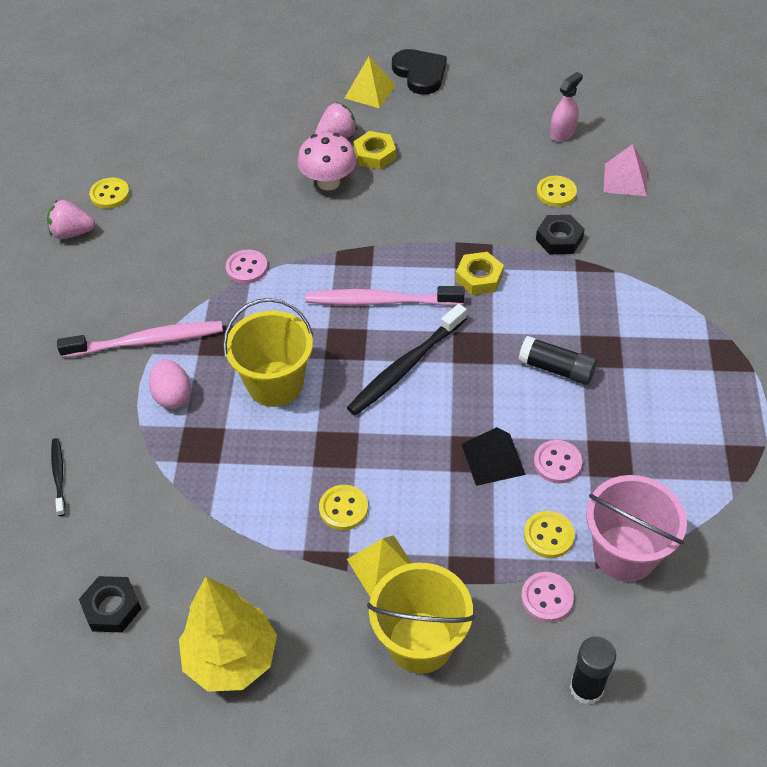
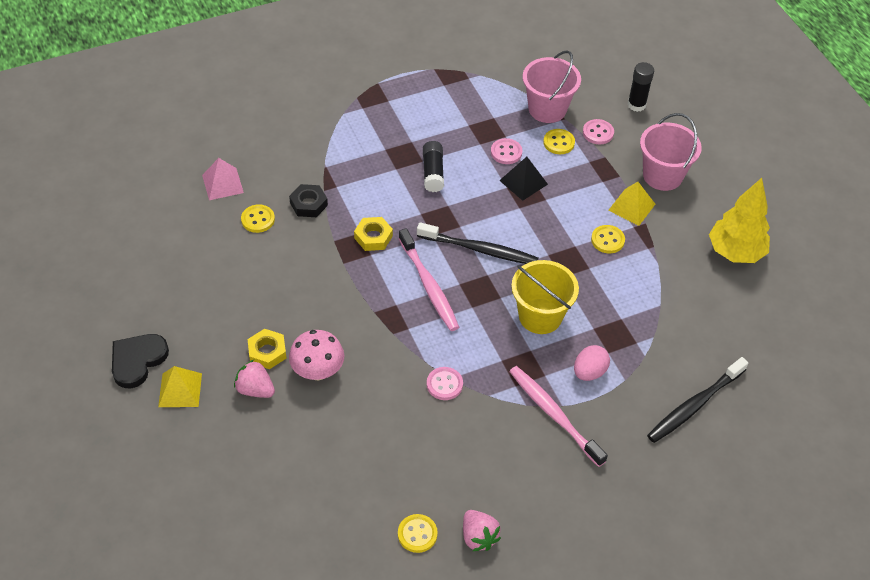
camera: 120 degrees left, 0 degrees up
(59, 475) = (694, 405): black toothbrush -> black toothbrush, size x1.92
(112, 608) = (752, 324): black nut -> none
(420, 642) = (662, 176): yellow bucket -> pink bucket
(562, 133) = (182, 235): pink spray bottle -> none

